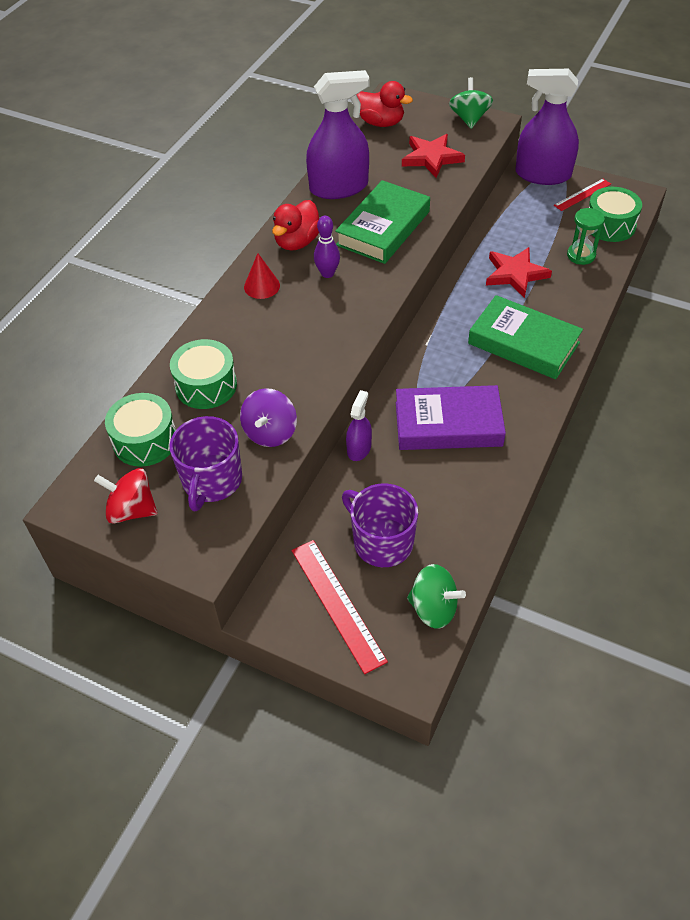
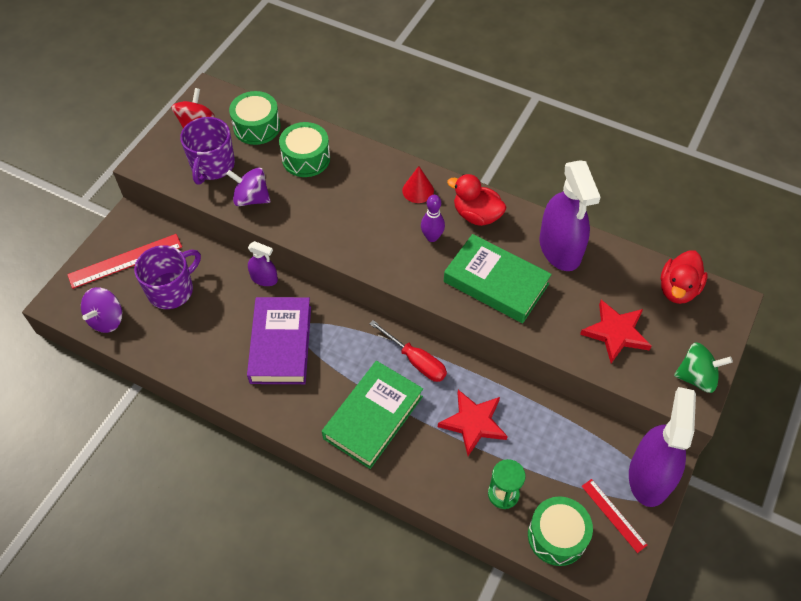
camera: 90 degrees right, 5 degrees up
(211, 481) = (212, 165): purple mug -> purple mug turned 90 degrees counterclockwise
(433, 608) = (107, 319): green spinning top -> purple spinning top
(453, 315) = (416, 360): none -> red screwdriver

